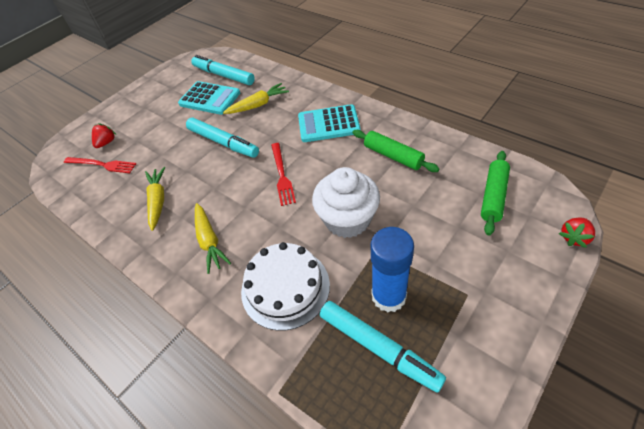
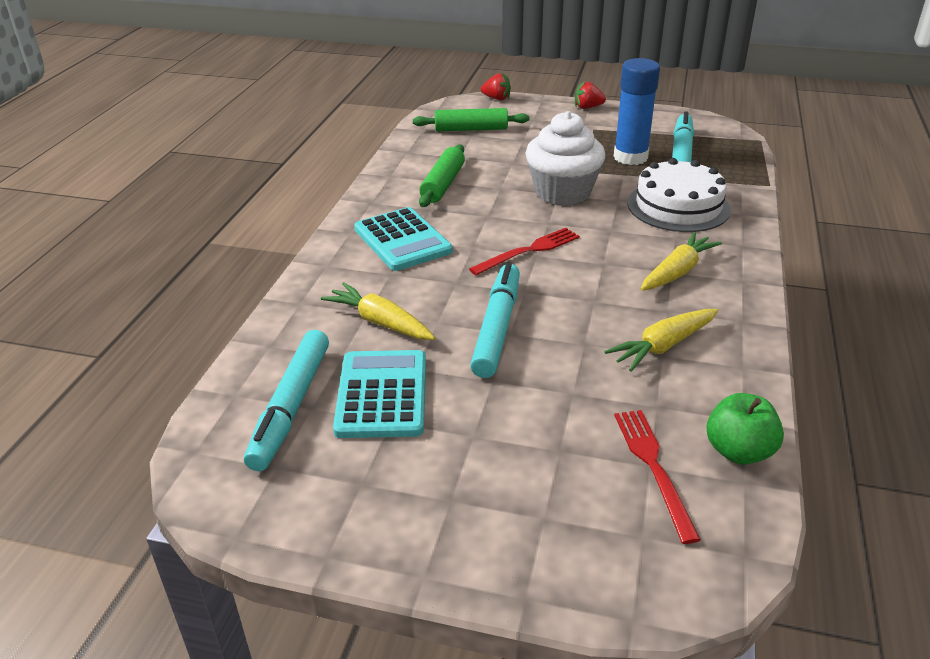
camera: 120 degrees left, 15 degrees down
(81, 196) = (738, 451): none -> green apple
(106, 142) = (595, 500): red strawberry -> red strawberry (587, 107)

